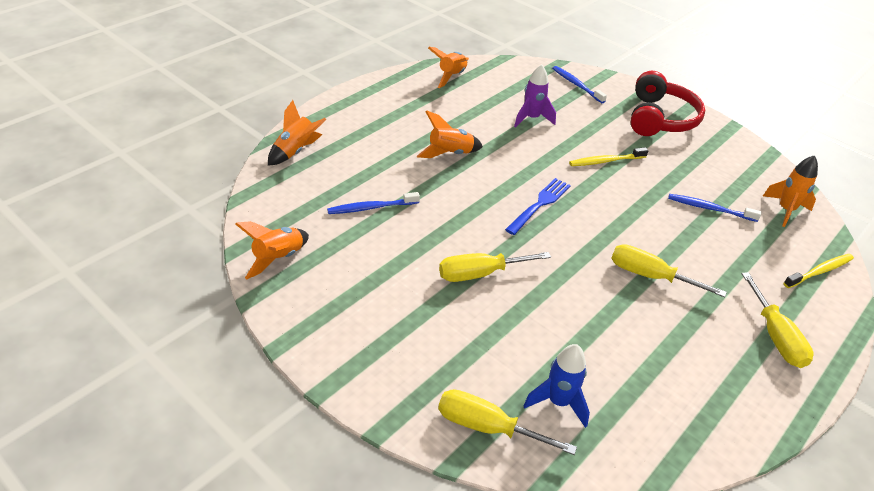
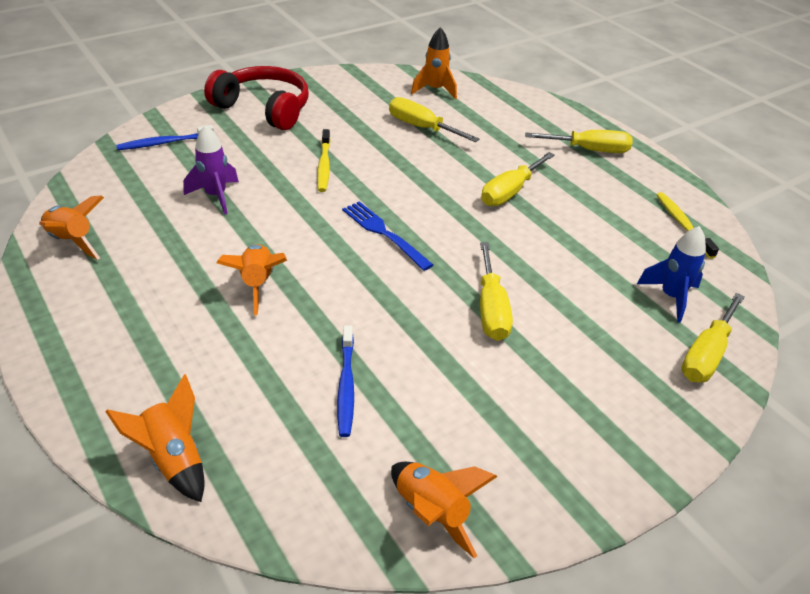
camera: 75 degrees left, 0 degrees up
(709, 208) = (421, 127): blue toothbrush -> yellow screwdriver
(819, 271) = (515, 102): yellow toothbrush -> yellow toothbrush (682, 224)

